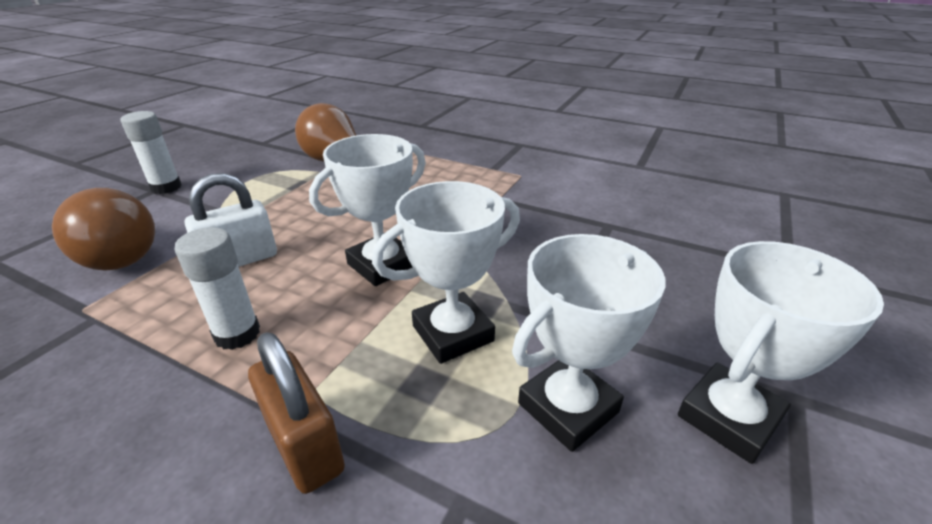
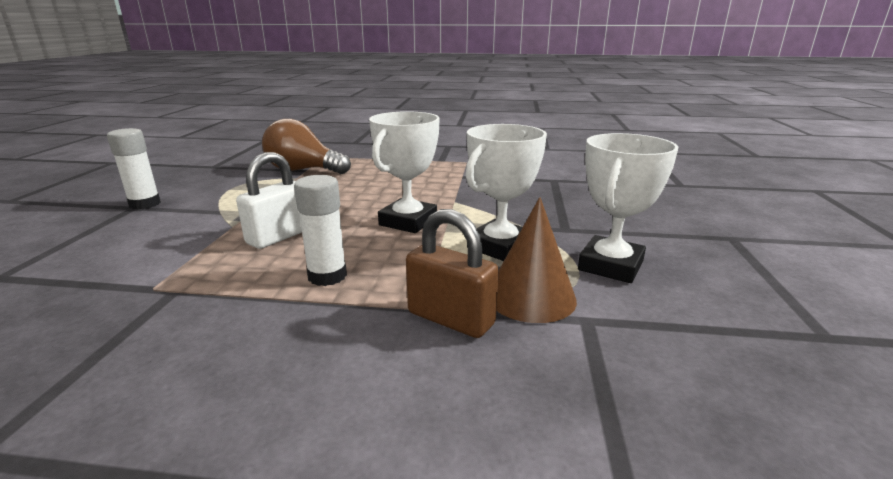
camera: 20 degrees left, 10 degrees down
(117, 255) = (147, 251): brown light bulb -> none
(423, 436) = (531, 297): none -> brown cone
(729, 418) = (704, 252): white trophy -> none

